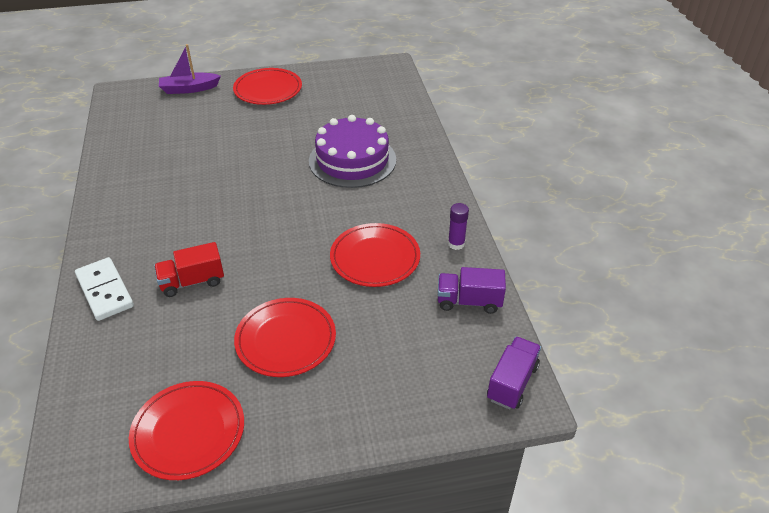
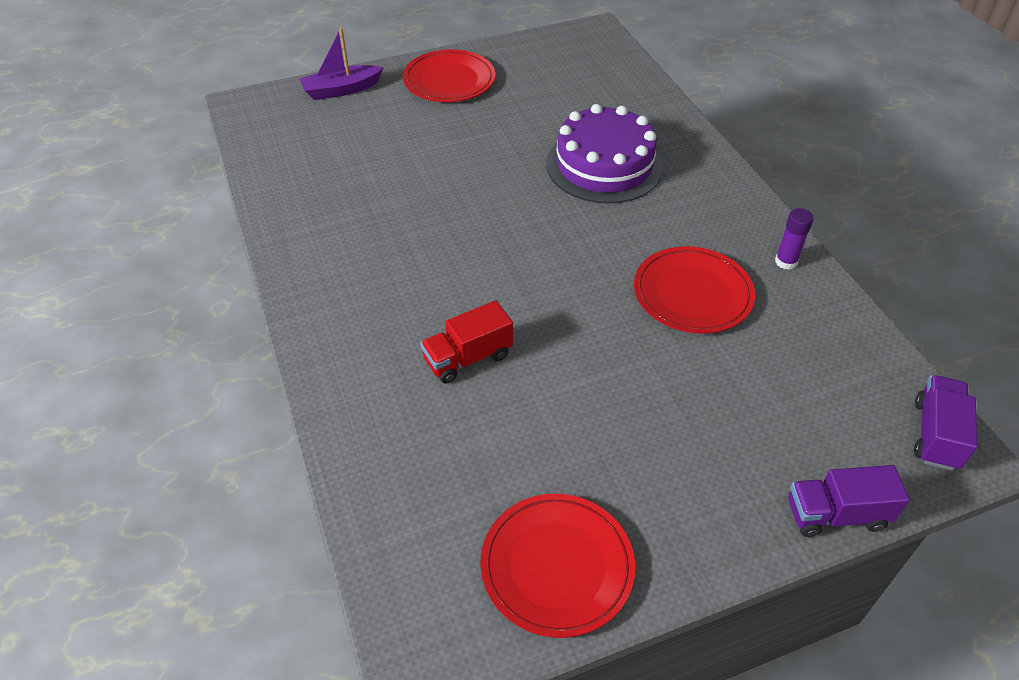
camera: 10 degrees left, 5 degrees up
(104, 291) = (353, 387): white domino -> none
(285, 339) = (627, 420): red plate -> none
(469, 301) = (836, 336): purple truck -> purple truck (836, 514)

